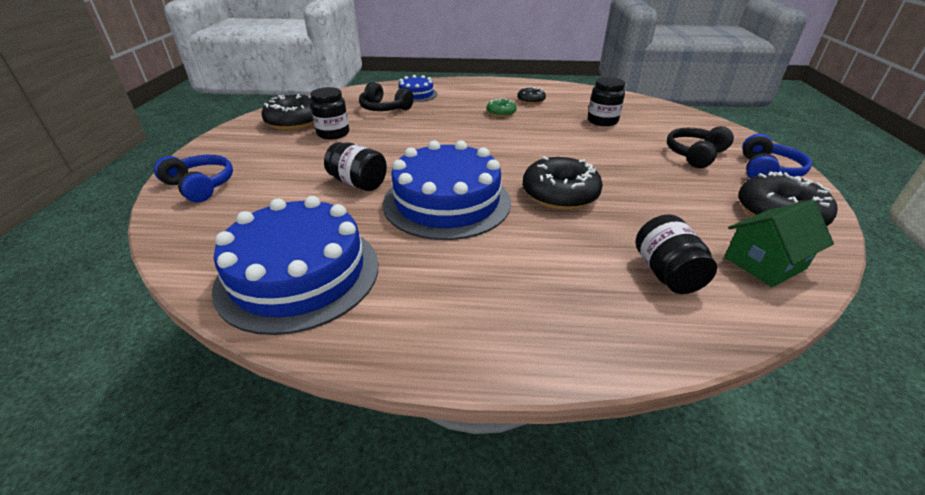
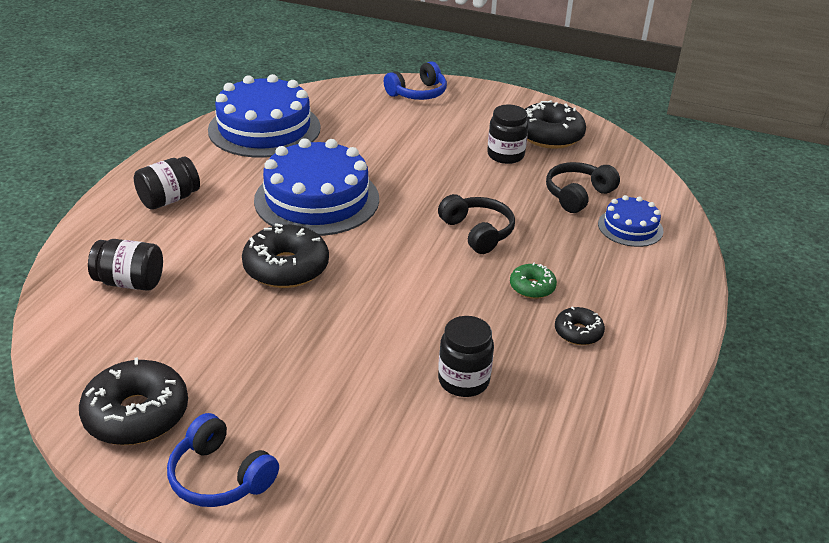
camera: 105 degrees right, 0 degrees up
(358, 183) = (380, 160): black jar -> black jar (169, 199)
(695, 155) = (305, 426): black headphones -> black headphones (477, 232)
(764, 263) = (90, 348): green house -> none

